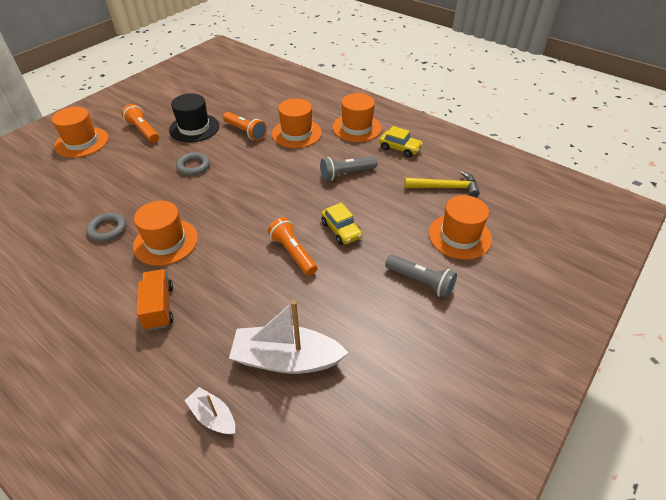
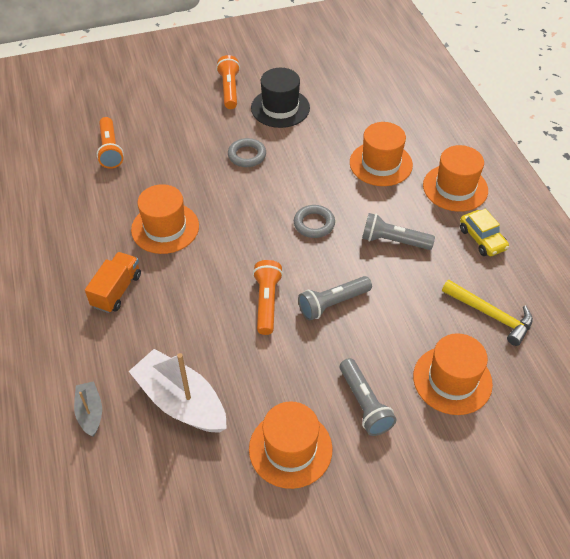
camera: 35 degrees right, 5 degrees up
(82, 142) = (166, 78): orange hat -> orange hat (290, 449)
(108, 229) = (127, 189): grey ring -> grey ring (314, 224)
(213, 416) = (90, 412): white boat -> grey boat
(245, 132) = (328, 136): orange flashlight -> orange flashlight (110, 150)
(341, 230) = (333, 303): yellow car -> grey flashlight

